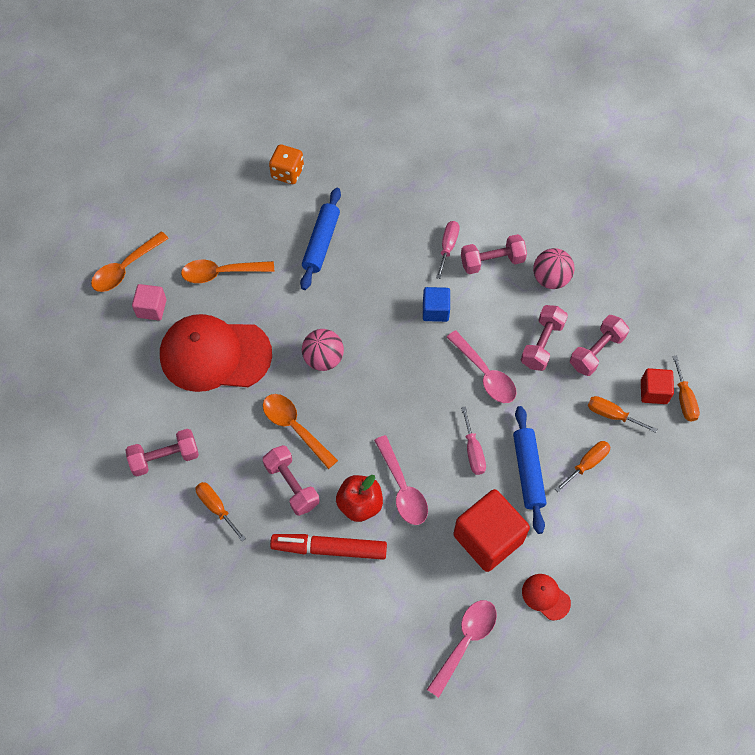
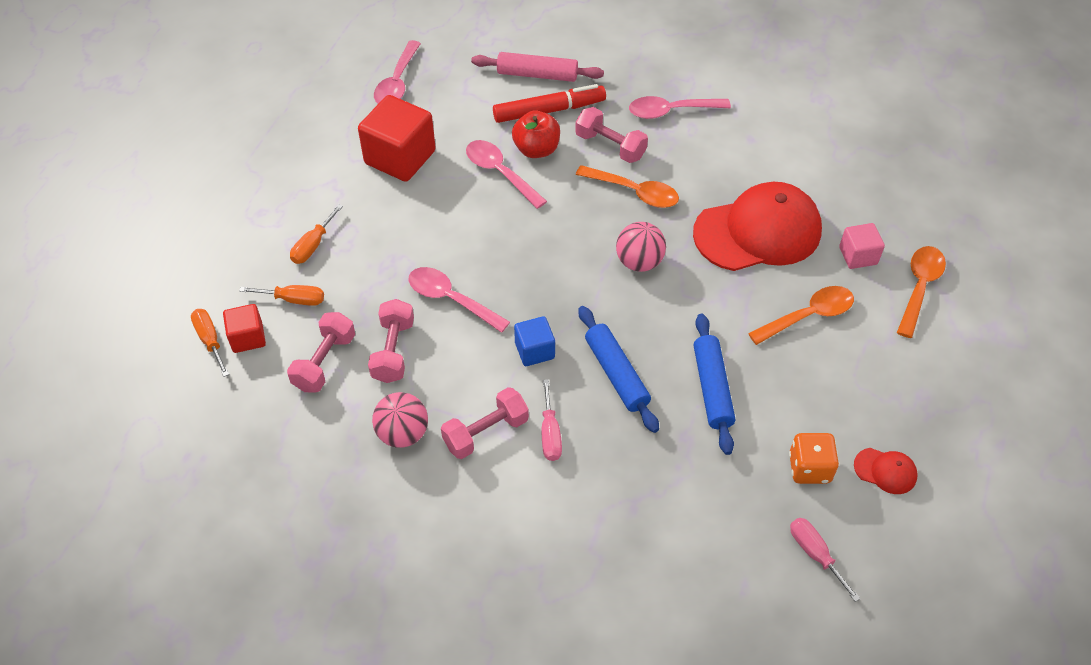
camera: 160 degrees right, 10 degrees down
(165, 458) = (745, 133): pink dumbbell -> none
(216, 507) = (671, 111): orange screwdriver -> pink spoon
(321, 602) = (537, 74): none -> pink rolling pin
(473, 451) = (439, 223): pink screwdriver -> pink screwdriver (815, 554)
(528, 472) = (375, 221): blue rolling pin -> blue rolling pin (616, 374)
(545, 597) = (331, 130): red cap -> red cap (885, 471)

